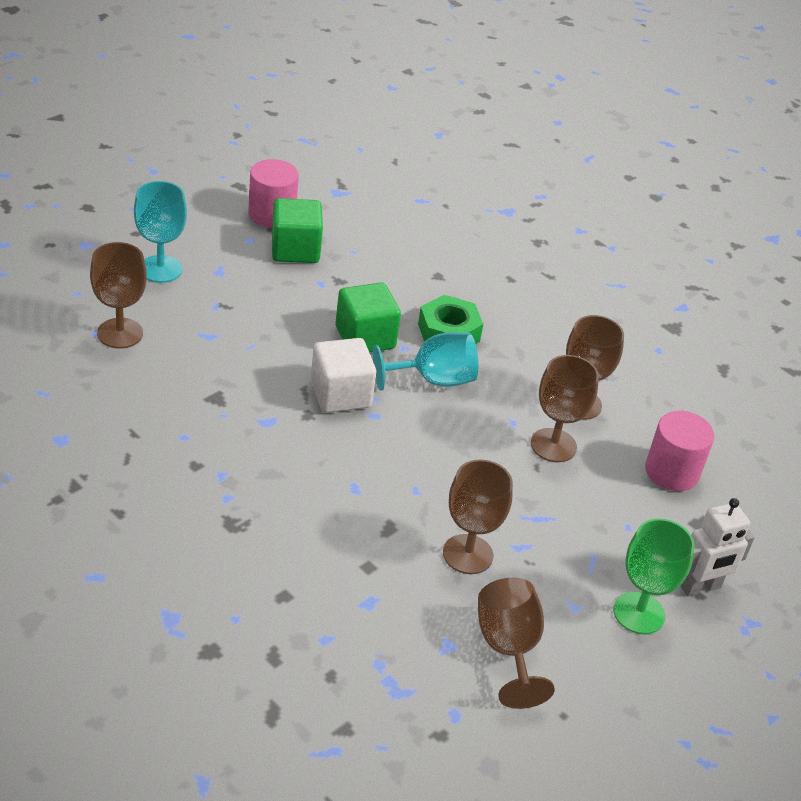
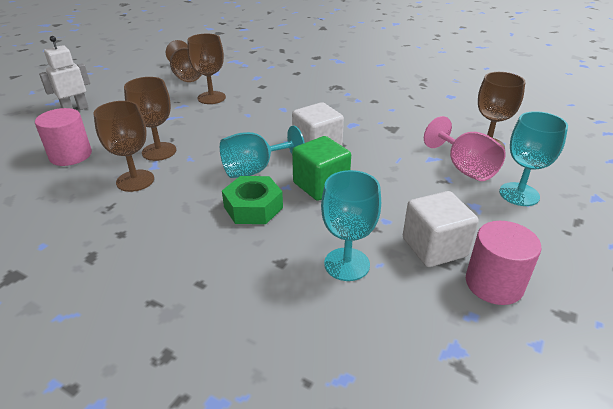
camera: 170 degrees right, 5 degrees down
(183, 312) = (464, 168): none -> pink goblet
(295, 249) = (434, 247): green cube -> white cube
(381, 258) = (347, 264): none -> turquoise goblet
(639, 613) = (117, 95): green goblet -> none

